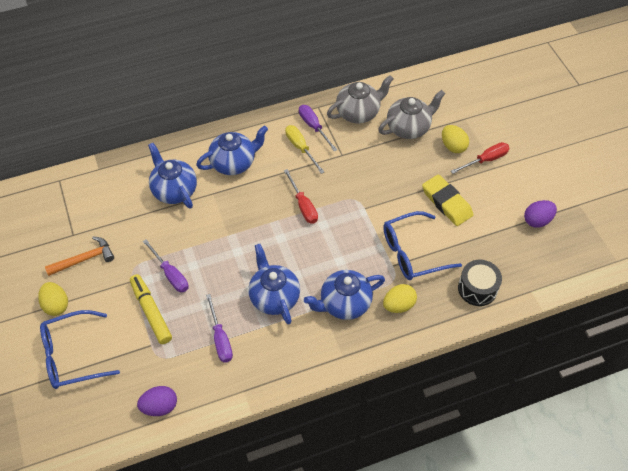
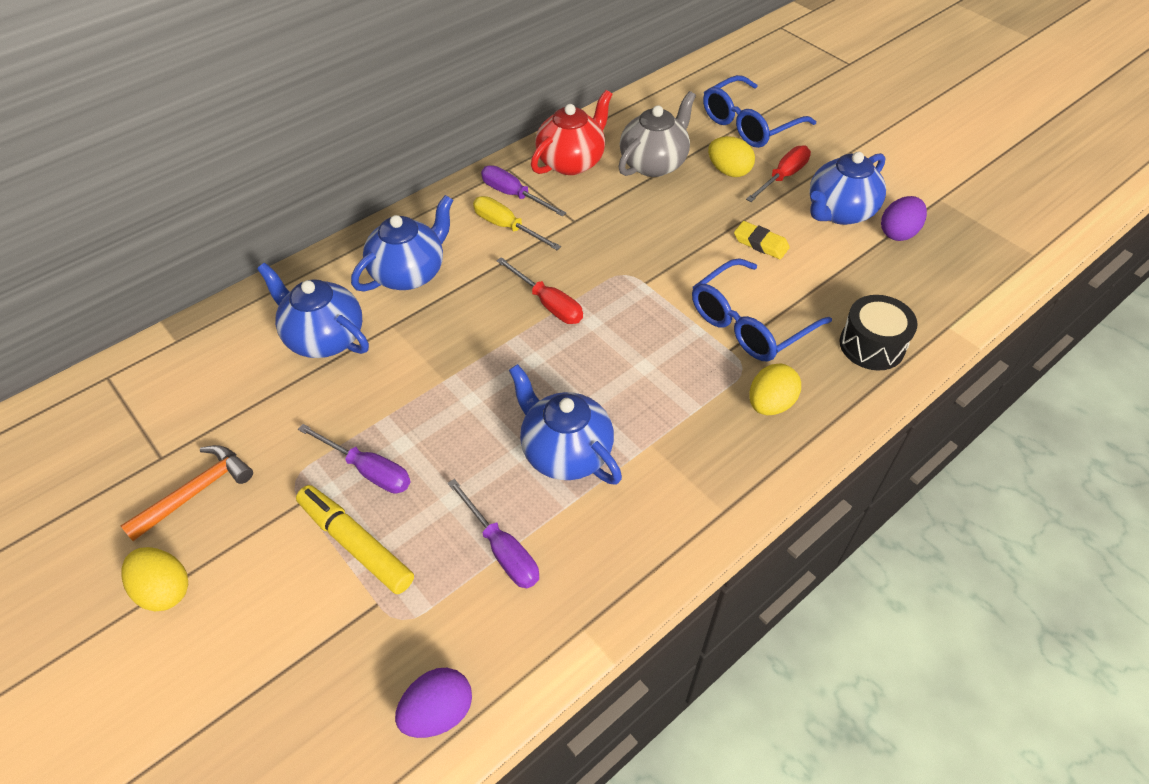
camera: 20 degrees left, 5 degrees down
(72, 356) = (226, 675): blue glasses -> blue glasses (749, 124)
(344, 304) = (684, 428): blue teapot -> blue teapot (839, 212)
(358, 112) = (571, 162): grey teapot -> red teapot
(446, 203) = (760, 243): yellow eraser -> yellow eraser, size x0.61

